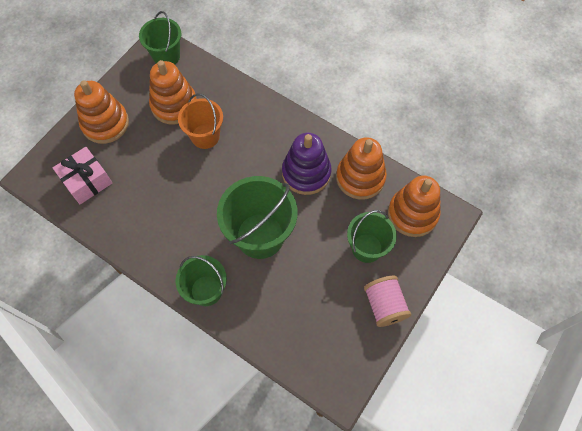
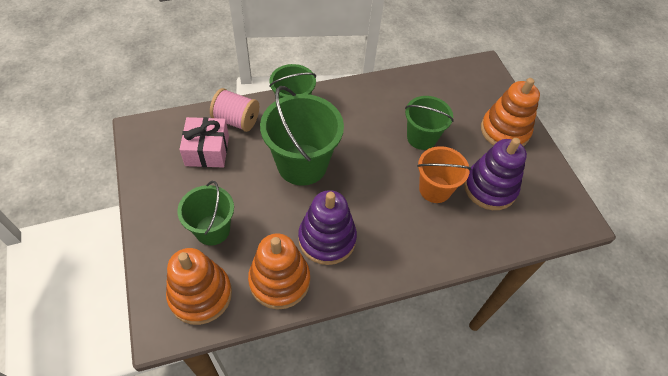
camera: 125 degrees right, 10 degrees down
(87, 181) = (453, 92): pink gift -> pink gift (207, 150)
(166, 56) = (558, 217): green bucket -> green bucket (421, 138)
(174, 105) = (490, 188): orange stacking toy -> purple stacking toy
(384, 305) = (156, 203): pink spool -> pink spool (236, 120)

